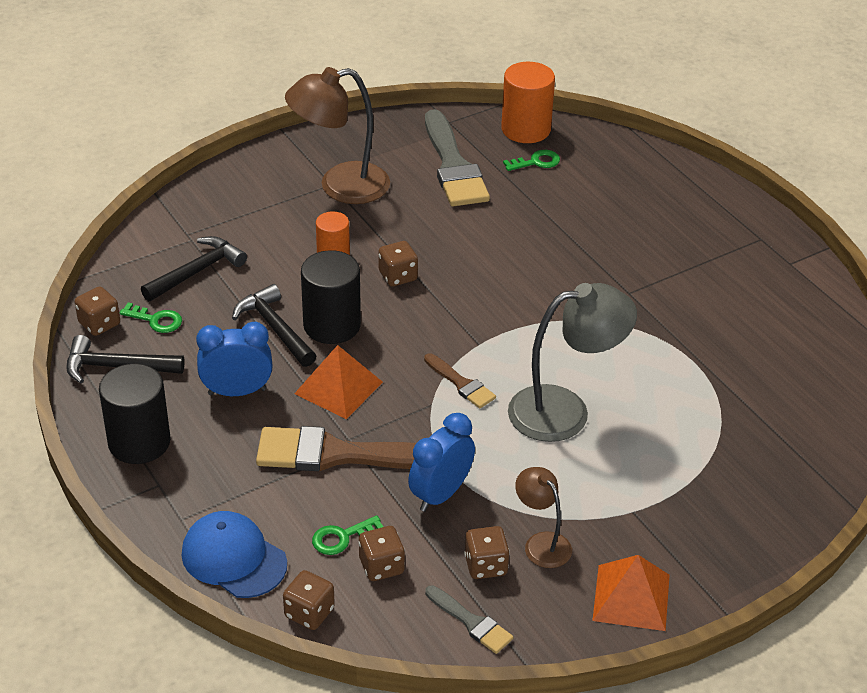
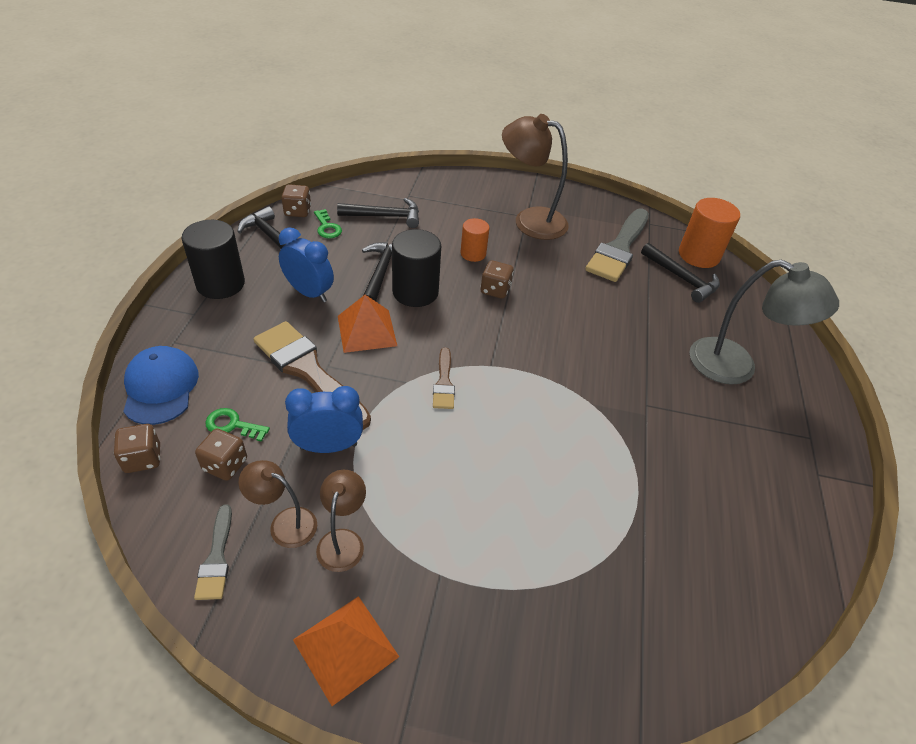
camera: 40 degrees right, 5 degrees up
(485, 565) = (285, 523): brown dice -> brown lamp
(536, 162) = (681, 278): green key -> black hammer
(565, 411) = (490, 454): grey lamp -> grey lamp (736, 367)

